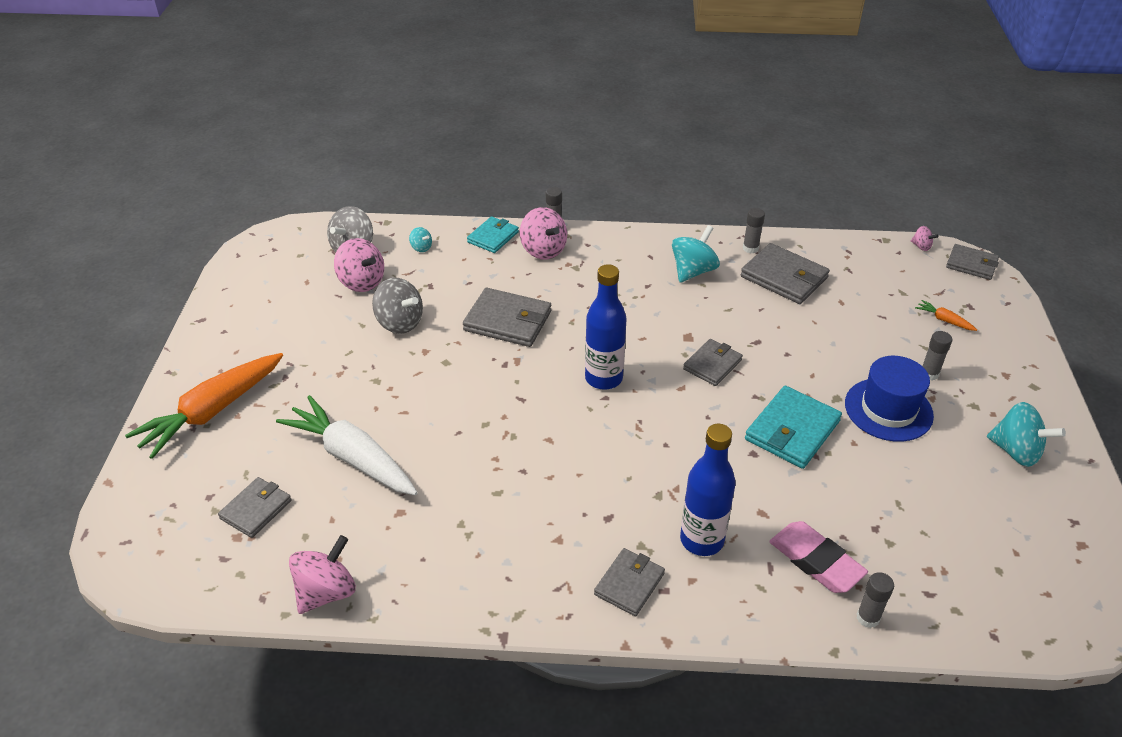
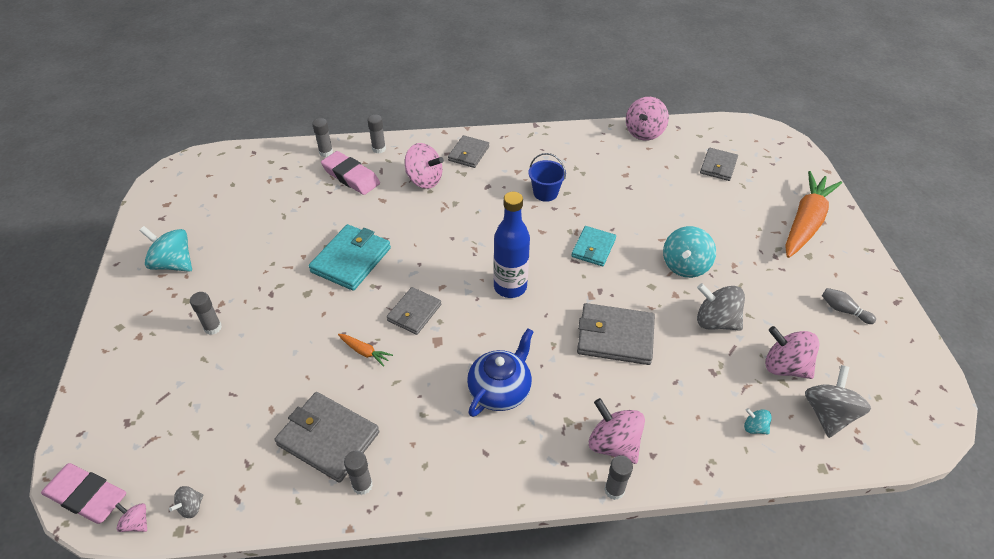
camera: 170 degrees right, 5 degrees up
(263, 318) = (843, 310): none -> grey bowling pin
(352, 457) = (678, 203): white carrot -> none
(493, 237) = (681, 459): turquoise wallet -> turquoise wallet (593, 248)
(527, 495) = (545, 193): none -> blue bucket
(631, 293) = (500, 390): none -> blue teapot
(693, 271) = (433, 434): turquoise spinning top -> turquoise spinning top (685, 266)
(701, 540) = (424, 180): blue bottle -> pink spinning top
(779, 614) = (379, 149): none -> grey glue stick
(883, 250) = (191, 507): none -> grey spinning top
(888, 409) = (264, 287): blue hat -> none
(944, 320) = (167, 397): orange carrot -> orange carrot (364, 352)
(971, 264) = (87, 496): grey wallet -> pink eraser

